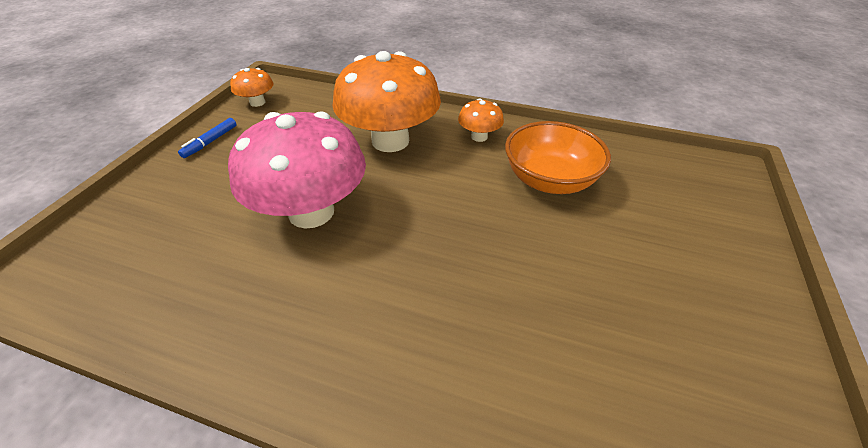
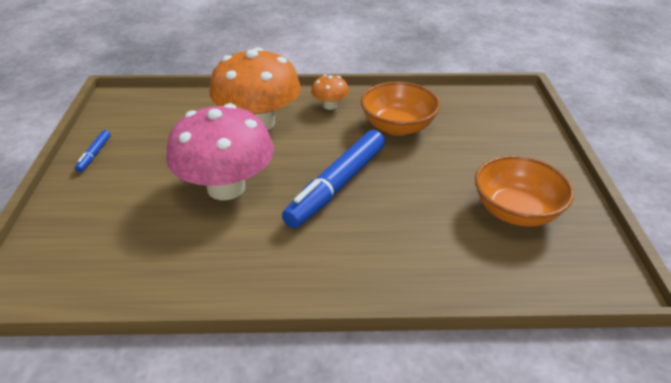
camera: 20 degrees left, 5 degrees down
(257, 102) = (114, 113): orange mushroom -> none
(437, 242) = (337, 186): none -> blue marker
(674, 352) = (515, 211): none -> orange bowl

